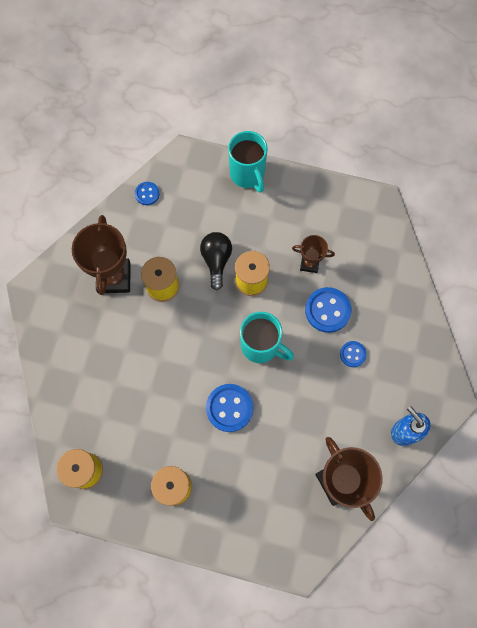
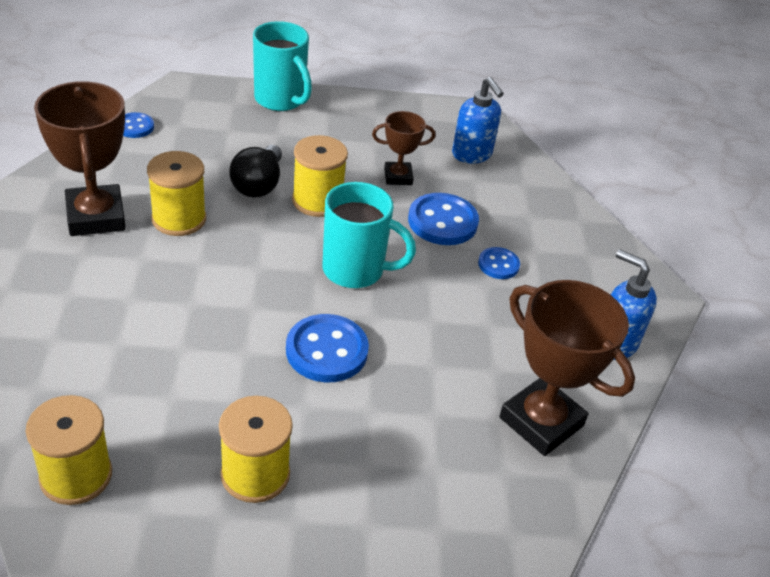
camera: 20 degrees left, 30 degrees down
(216, 260) = (258, 185): black light bulb -> black light bulb turned 150 degrees counterclockwise
(367, 247) = (472, 154): none -> blue soap dispenser

